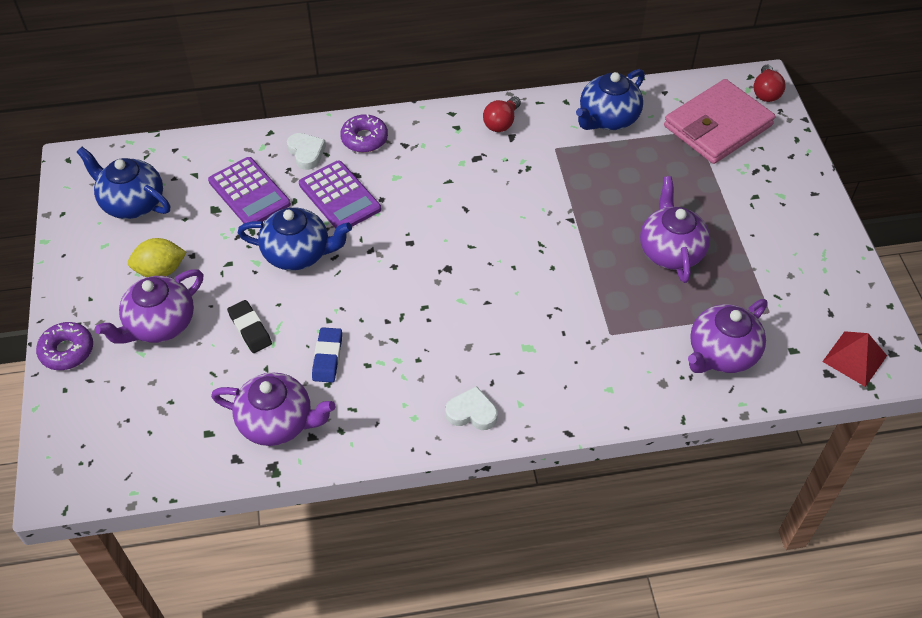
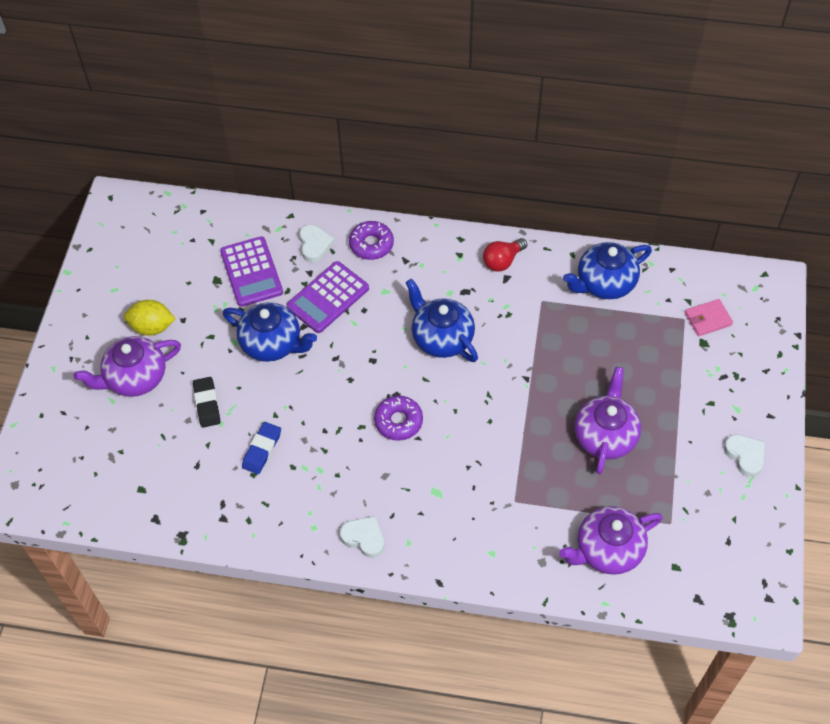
camera: 20 degrees right, 5 degrees up
(67, 351) = (54, 380): purple donut -> purple donut (398, 421)
(132, 203) = (150, 255): blue teapot -> blue teapot (441, 338)
(277, 422) = (200, 496): purple teapot -> none
(339, 197) = (328, 297): purple calculator -> purple calculator turned 60 degrees clockwise
(718, 126) = (708, 319): pink wallet -> pink wallet, size x0.44
(765, 92) = (772, 295): red light bulb -> none
(808, 234) = (745, 456): none -> white heart
(854, 358) = (729, 592): red pyramid -> none

